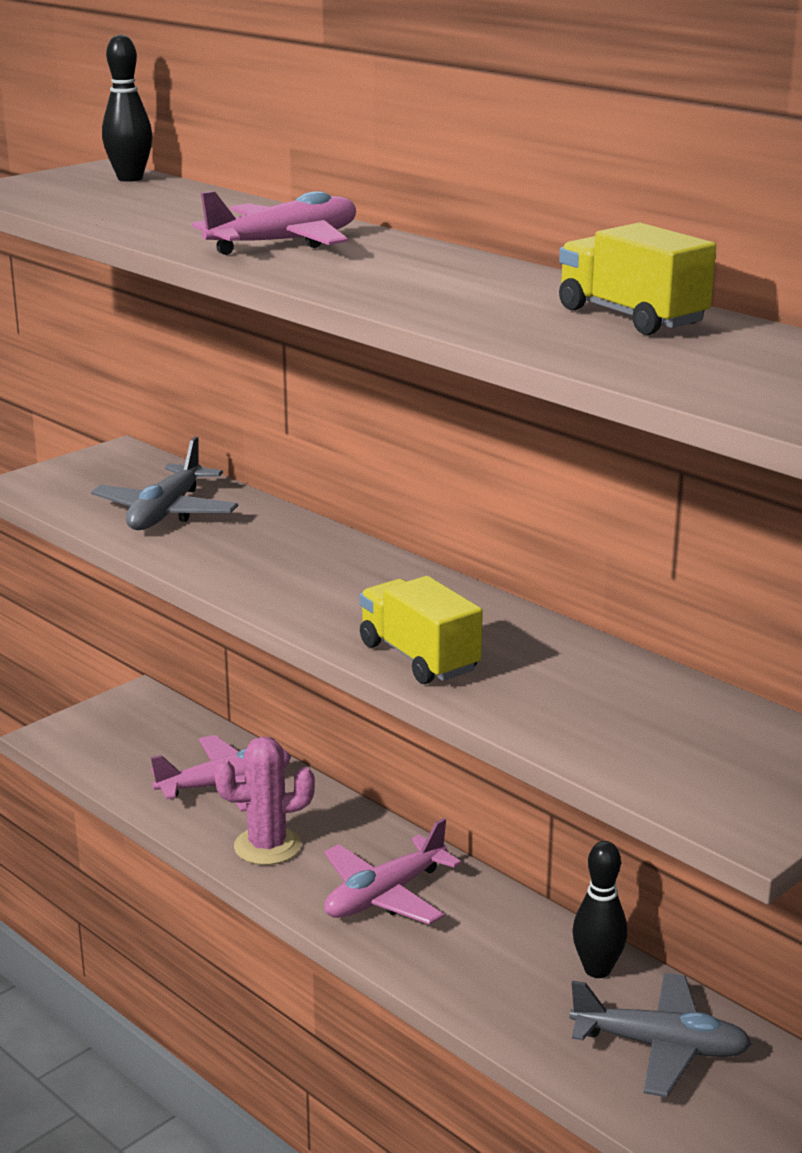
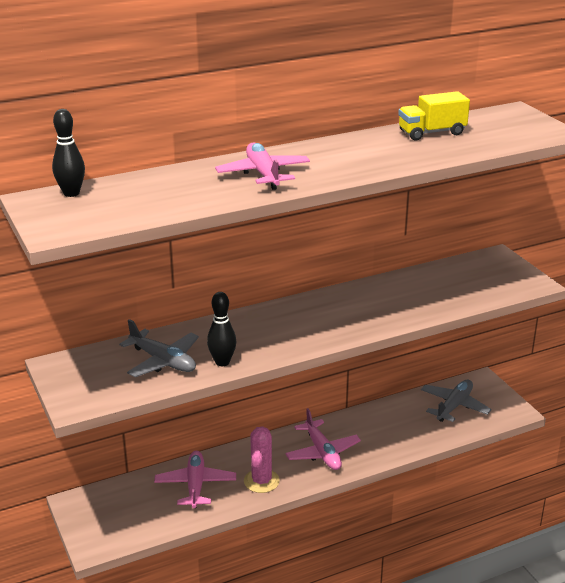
camera: 70 degrees left, 5 degrees up
(419, 657) = (377, 320): yellow truck -> none
(597, 969) = (401, 408): black bowling pin -> black bowling pin (222, 362)

